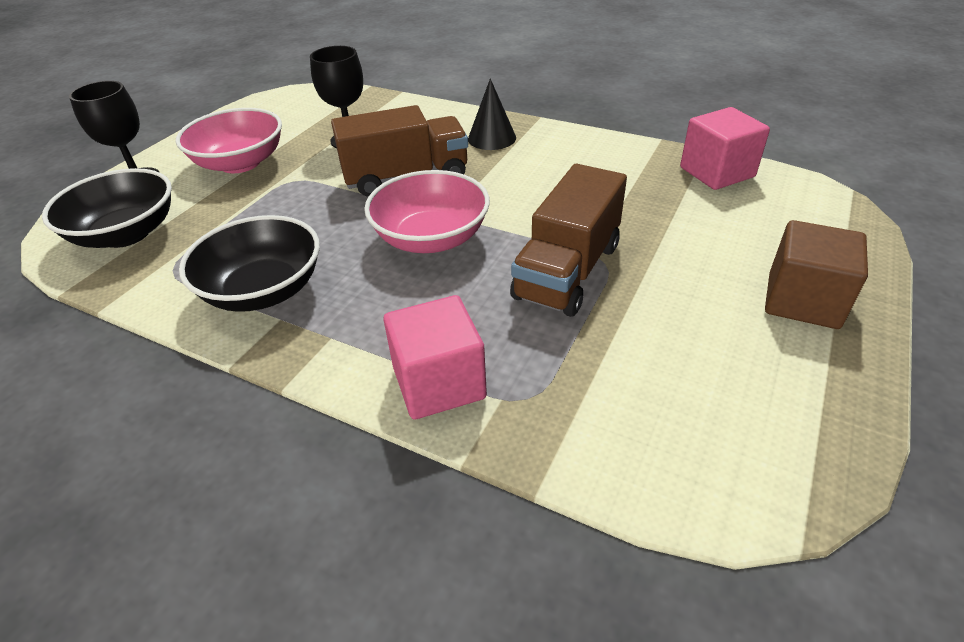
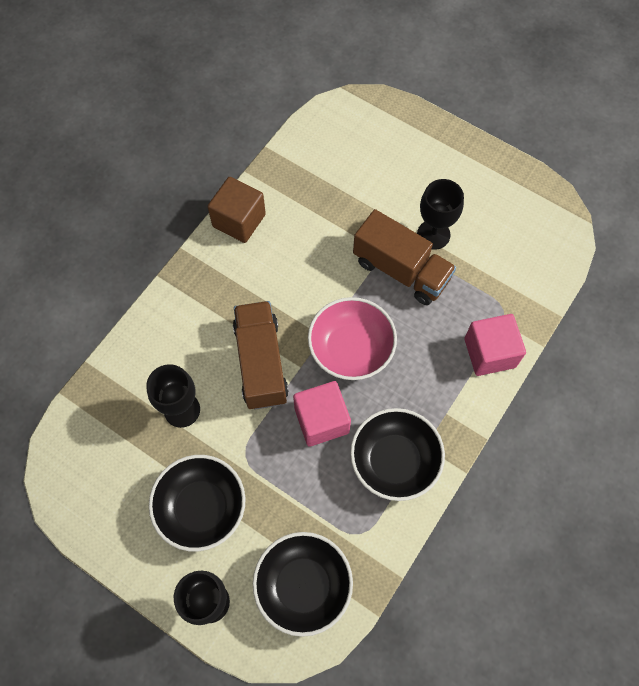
camera: 85 degrees left, 25 degrees up
(240, 163) = (201, 507): pink bowl -> black bowl
(491, 138) = (211, 291): black cone -> none
(646, 299) = (433, 234): none -> black goblet
(716, 172) = (303, 153): pink cube -> pink cube (321, 420)
(802, 301) = (444, 160): brown cube -> brown cube (239, 220)

